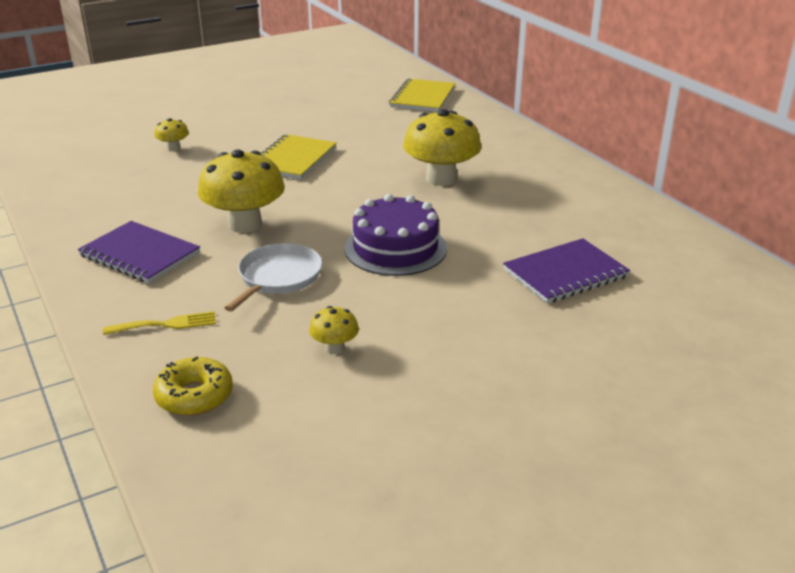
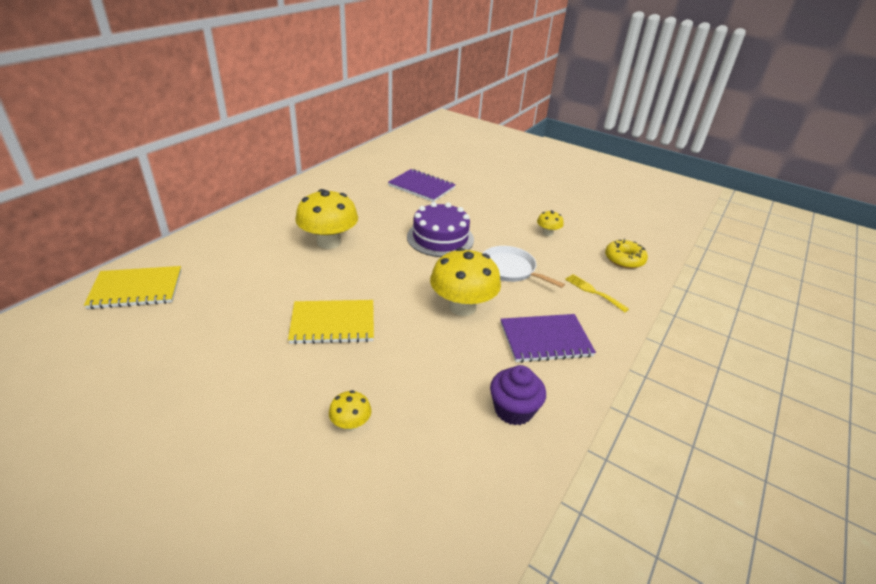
camera: 120 degrees left, 5 degrees up
(93, 209) = (513, 410): none -> purple cupcake
(140, 254) = (545, 340): purple notebook -> purple notebook turned 75 degrees clockwise
(278, 277) = (510, 269): white pan -> white pan turned 45 degrees clockwise

